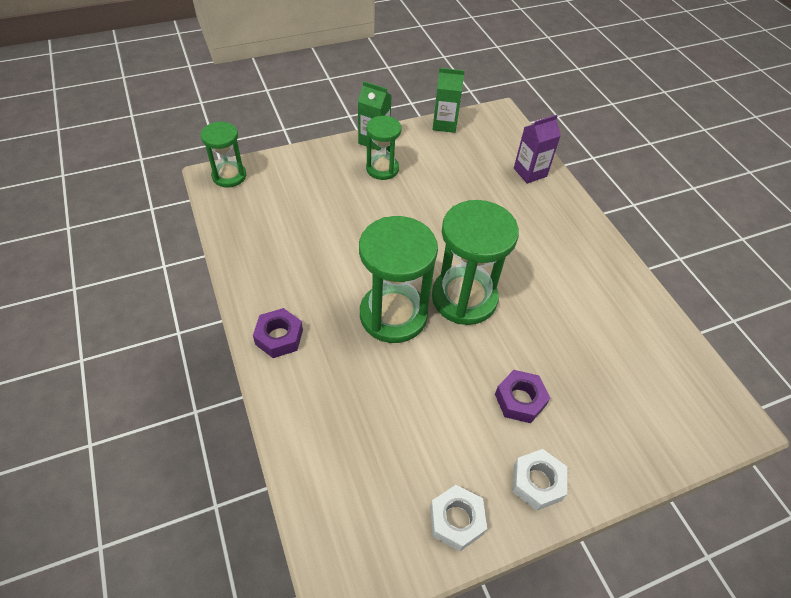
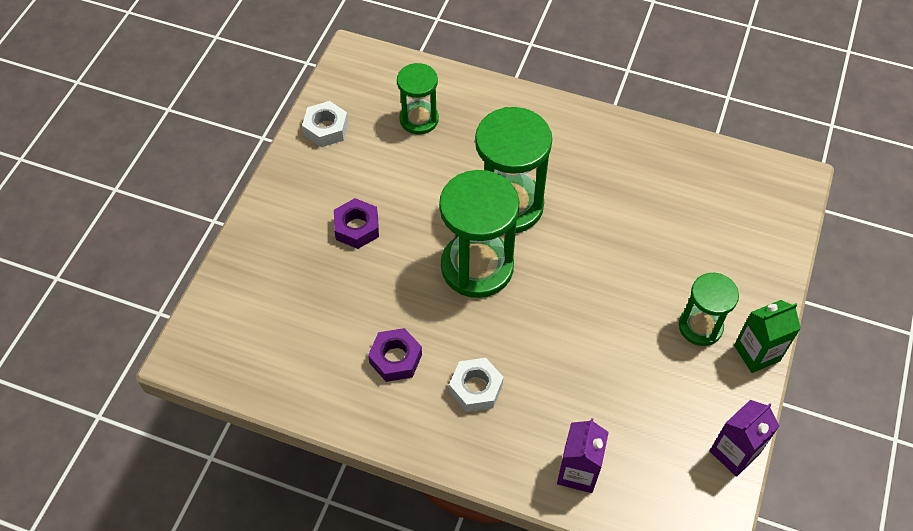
camera: 135 degrees right, 5 degrees up
(229, 176) = (788, 191): green hourglass -> green hourglass (419, 119)
(279, 337) = (556, 123): purple nut -> purple nut (395, 359)
(444, 124) = (734, 452): green carton -> purple carton
(537, 482) = (298, 188): white nut -> white nut (476, 388)

